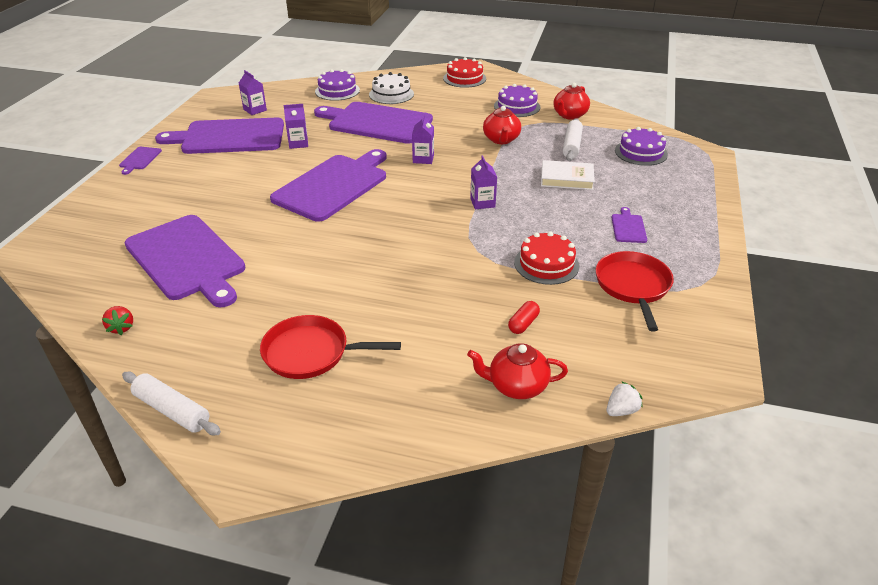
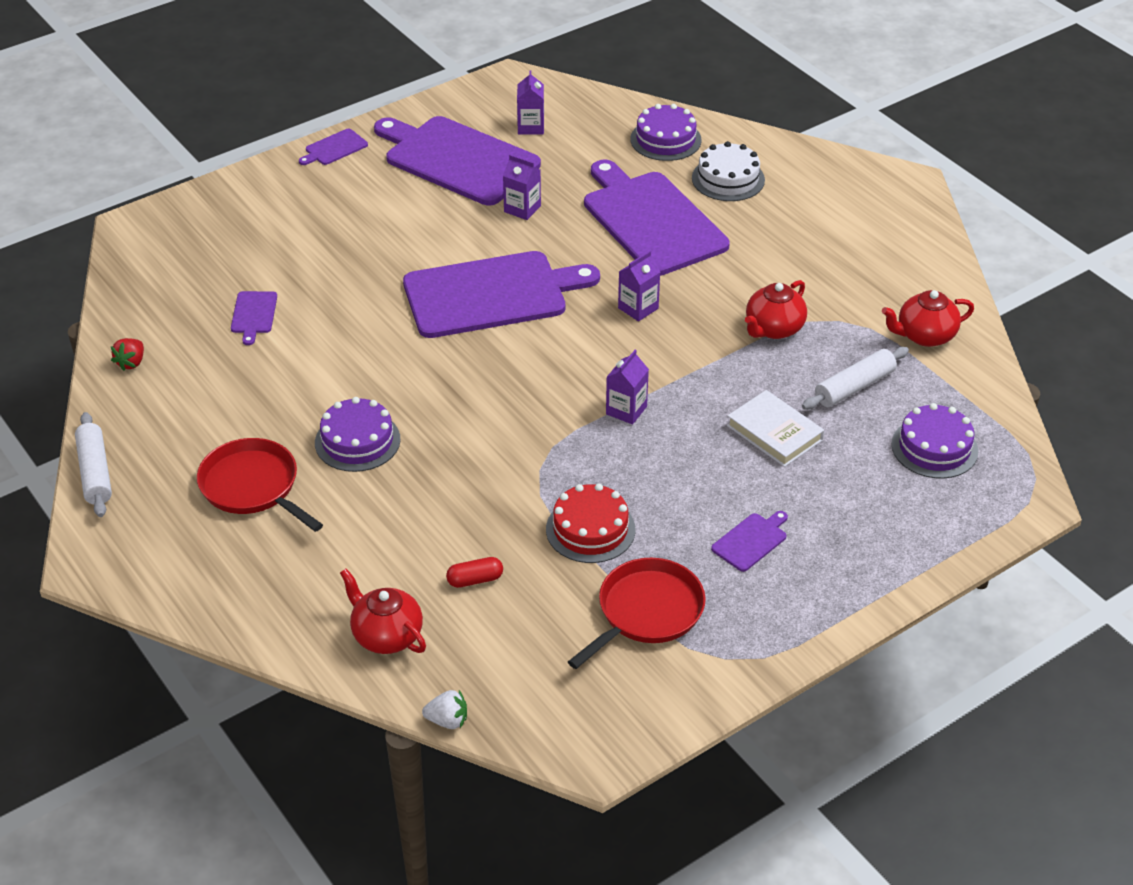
camera: 40 degrees right, 5 degrees up
(187, 259) = (254, 315): purple cutting board -> purple cutting board, size x0.40
(464, 78) = (865, 196): red cake -> none
(517, 106) = (871, 283): purple cake -> purple cake (357, 441)

